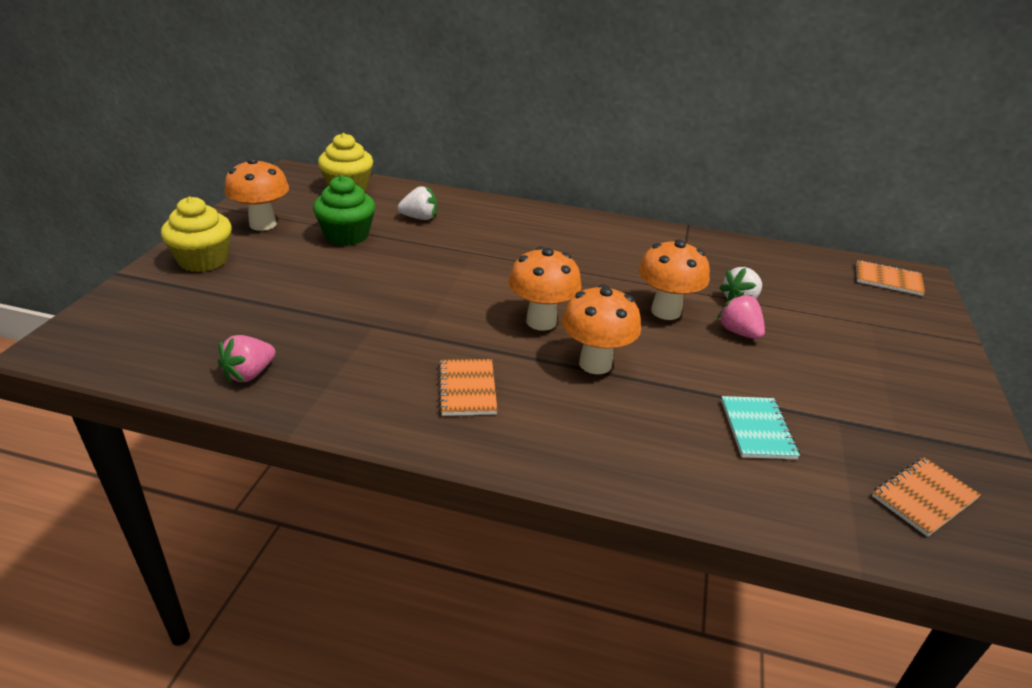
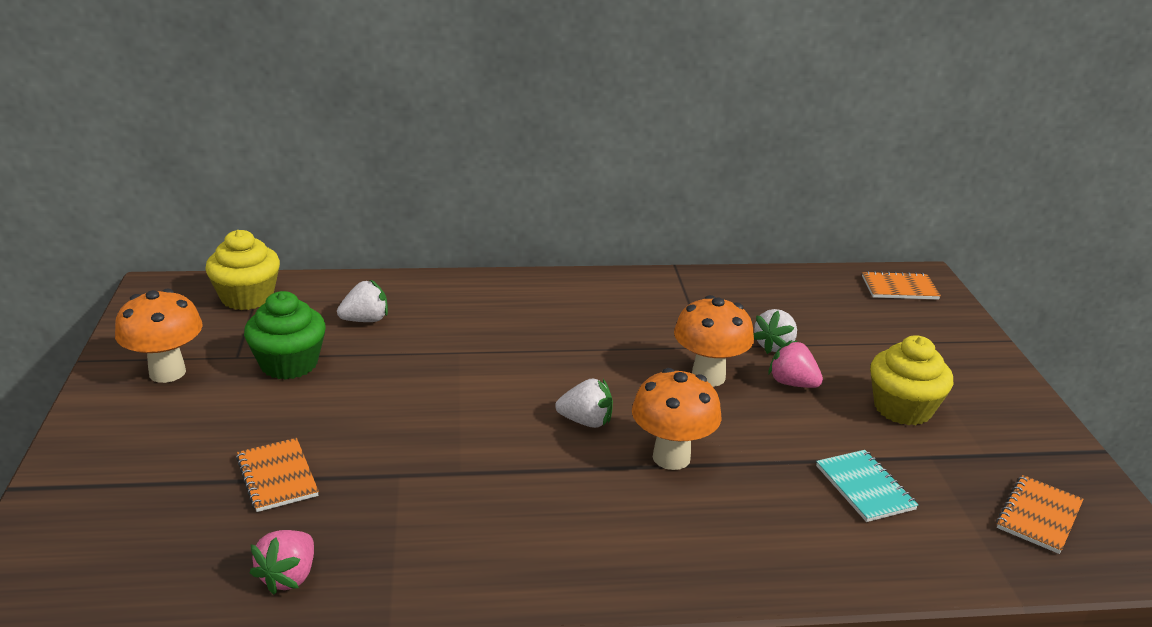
camera: 20 degrees left, 5 degrees down
(203, 260) = (121, 441): yellow cupcake -> yellow cupcake (902, 408)
(467, 389) = (554, 524): orange notebook -> orange notebook (277, 477)
(541, 321) = (586, 421): orange mushroom -> white strawberry

